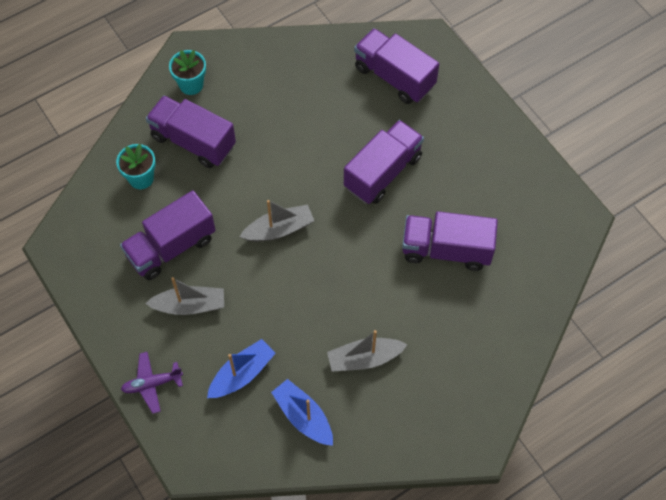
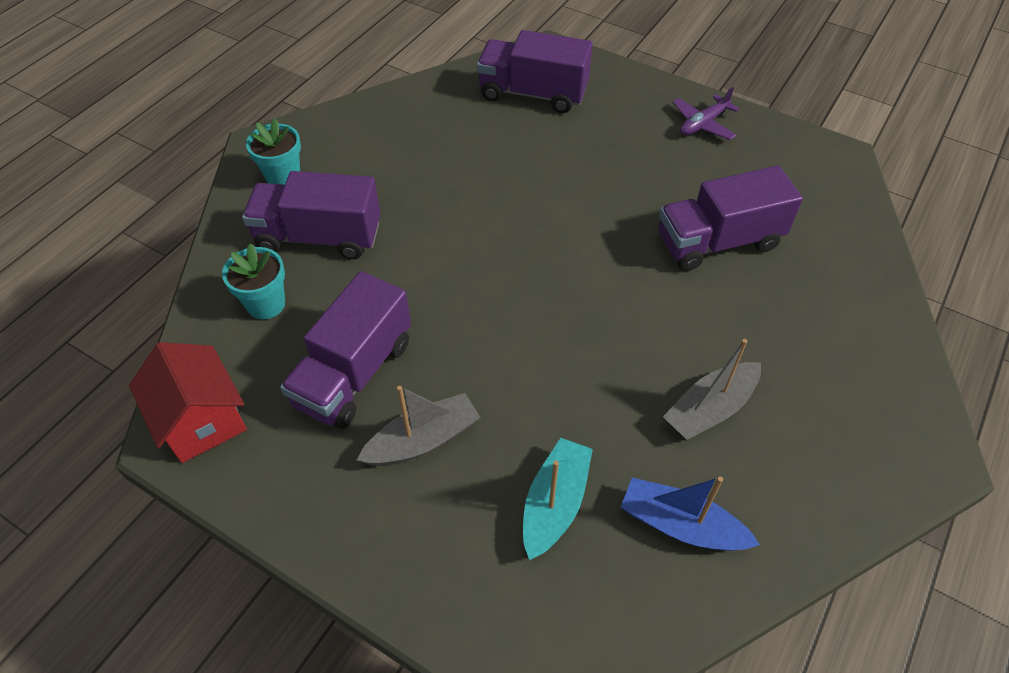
camera: 25 degrees left, 10 degrees down
(76, 240) = (201, 420): none -> red house
(152, 384) = (424, 580): purple plane -> purple plane (703, 124)
(242, 374) = (554, 503): blue boat -> turquoise boat
(279, 229) = (494, 296): grey boat -> none
(383, 172) = (584, 188): purple truck -> none

